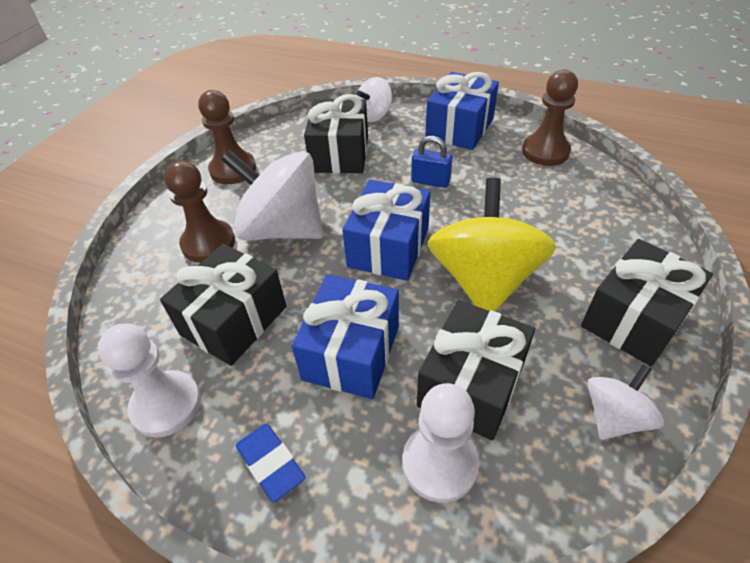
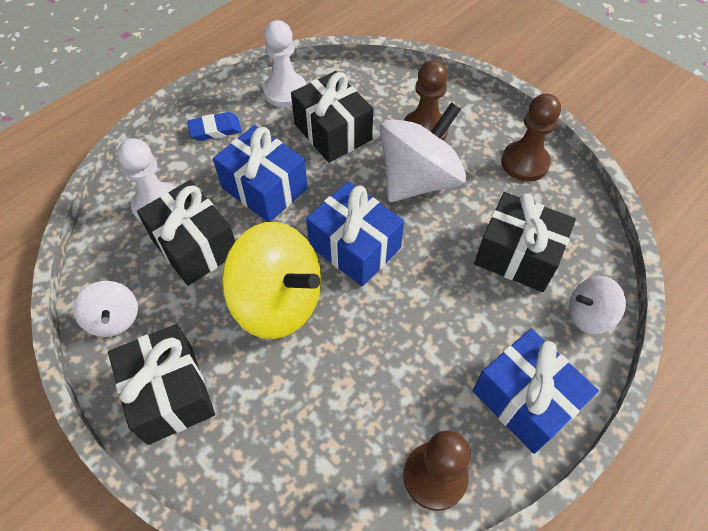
camera: 110 degrees right, 10 degrees up
(374, 115) = (588, 315): white spinning top -> white spinning top turned 75 degrees counterclockwise
(430, 181) = (432, 320): blue padlock -> none

